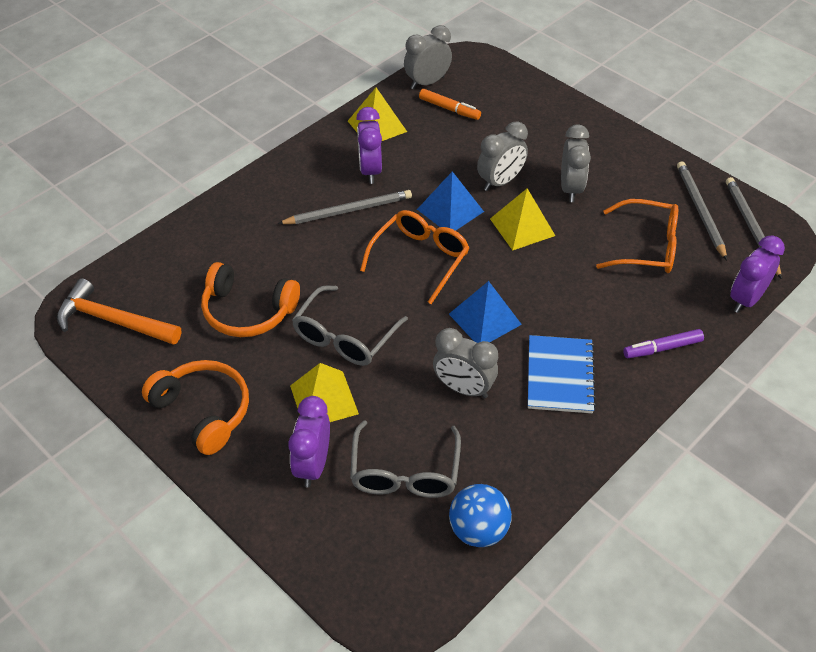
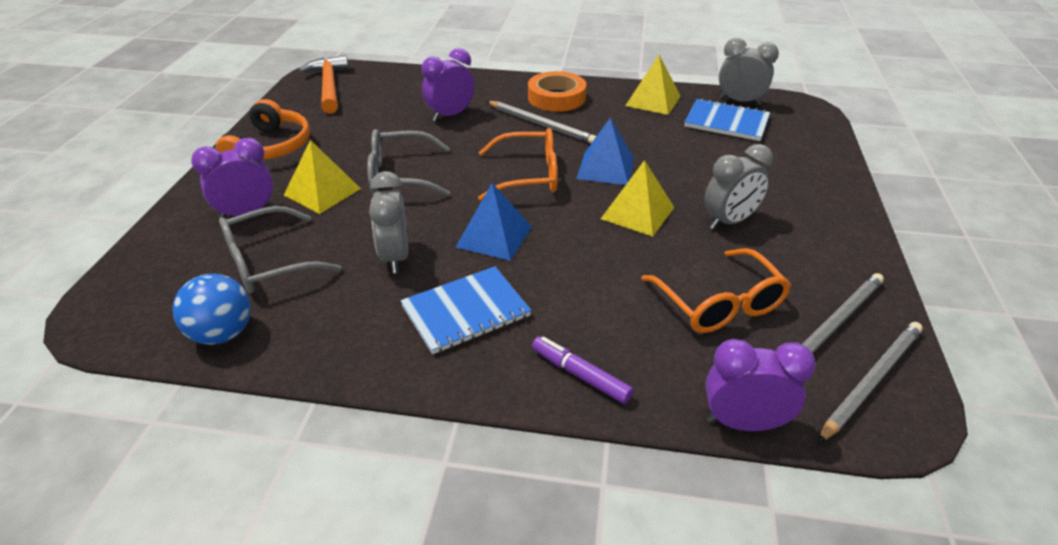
camera: 55 degrees right, 10 degrees down
(248, 311) = (386, 126): orange headphones -> none
(312, 177) = (556, 98): none -> orange tape
(370, 170) = (599, 117): purple clock -> purple clock (450, 115)
(449, 109) = (726, 122): orange marker -> blue notebook
(500, 182) = (678, 179): grey clock -> none

